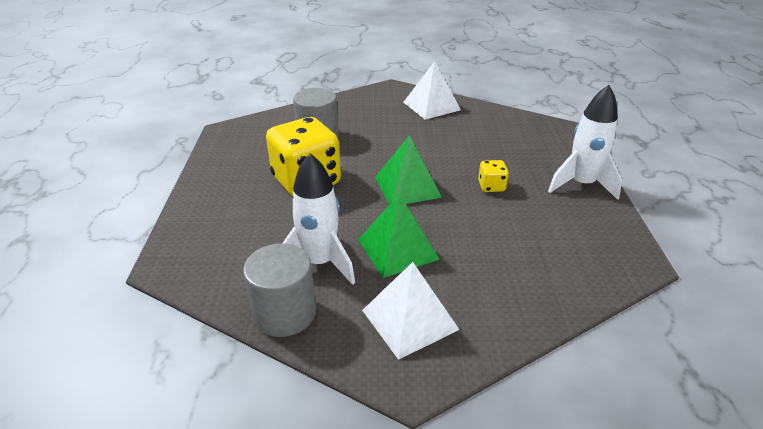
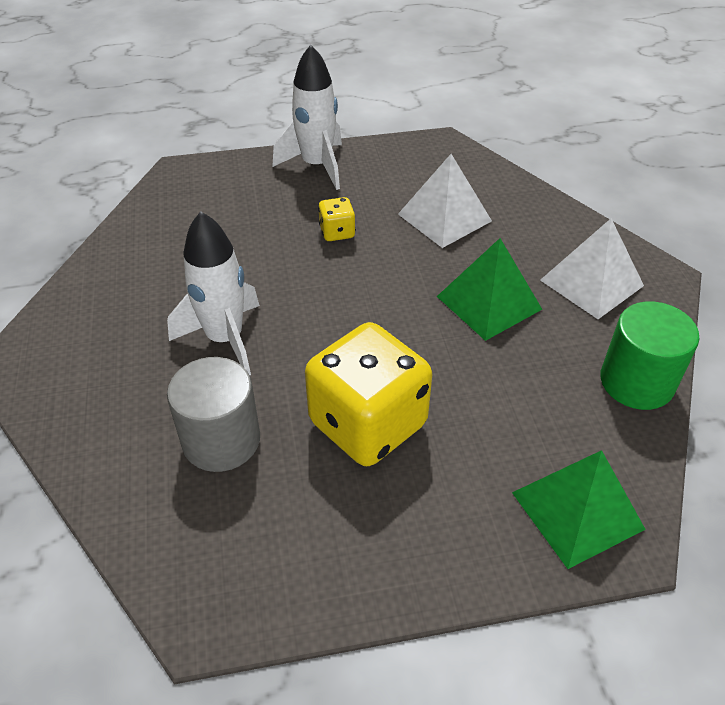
camera: 100 degrees left, 10 degrees up
(284, 313) = (636, 382): grey cylinder -> green cylinder
(320, 262) = (542, 368): white rocket -> white rocket (225, 339)
(407, 187) = (356, 307): green pyramid -> green pyramid (577, 510)
(431, 106) = (100, 301): white pyramid -> white pyramid (444, 217)

